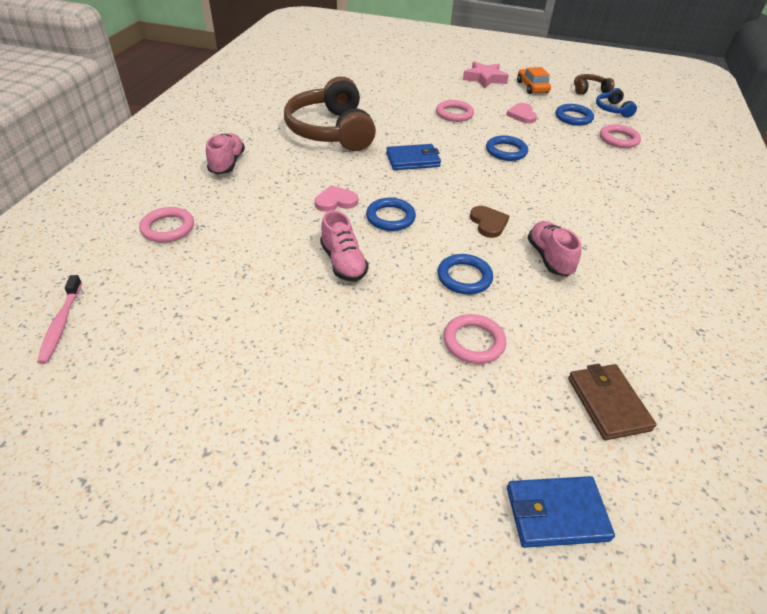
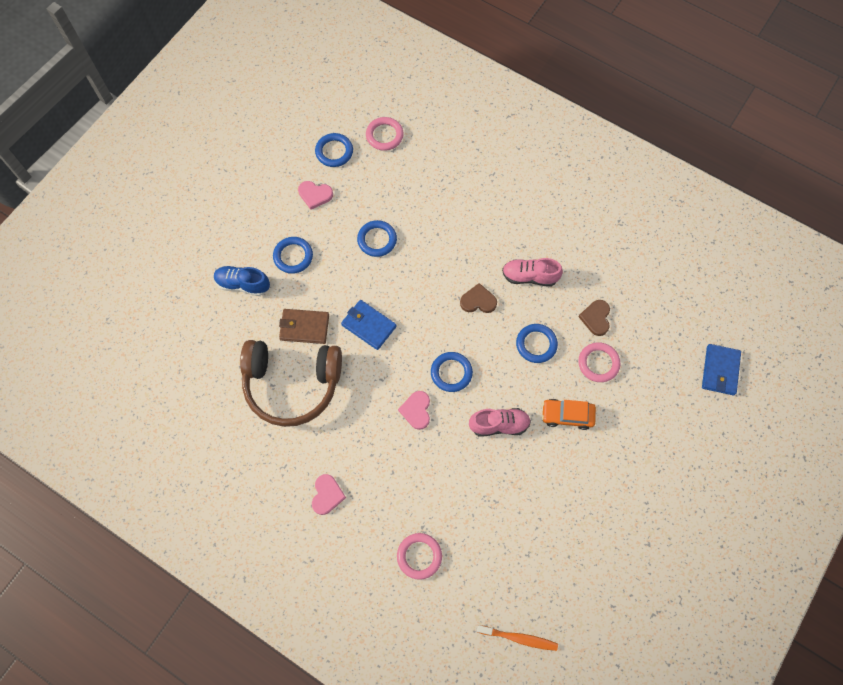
camera: 70 degrees left, 25 degrees up
(61, 324) = (519, 638): pink toothbrush -> orange toothbrush
(227, 163) = (327, 495): pink shoe -> pink heart
(411, 97) = (243, 284): none -> blue shoe
(413, 160) = (368, 325): blue wallet -> blue wallet turned 60 degrees counterclockwise
(454, 114) = (293, 256): pink ring -> blue ring
(484, 79) = (223, 194): pink star -> none
(532, 87) = (259, 157): orange car -> orange car (567, 415)
(538, 328) = (596, 318): none -> brown heart
(589, 90) = (283, 107): brown headphones -> none
(608, 403) = (661, 308): brown wallet -> brown wallet (304, 327)
(612, 109) = (329, 109): blue headphones -> none

